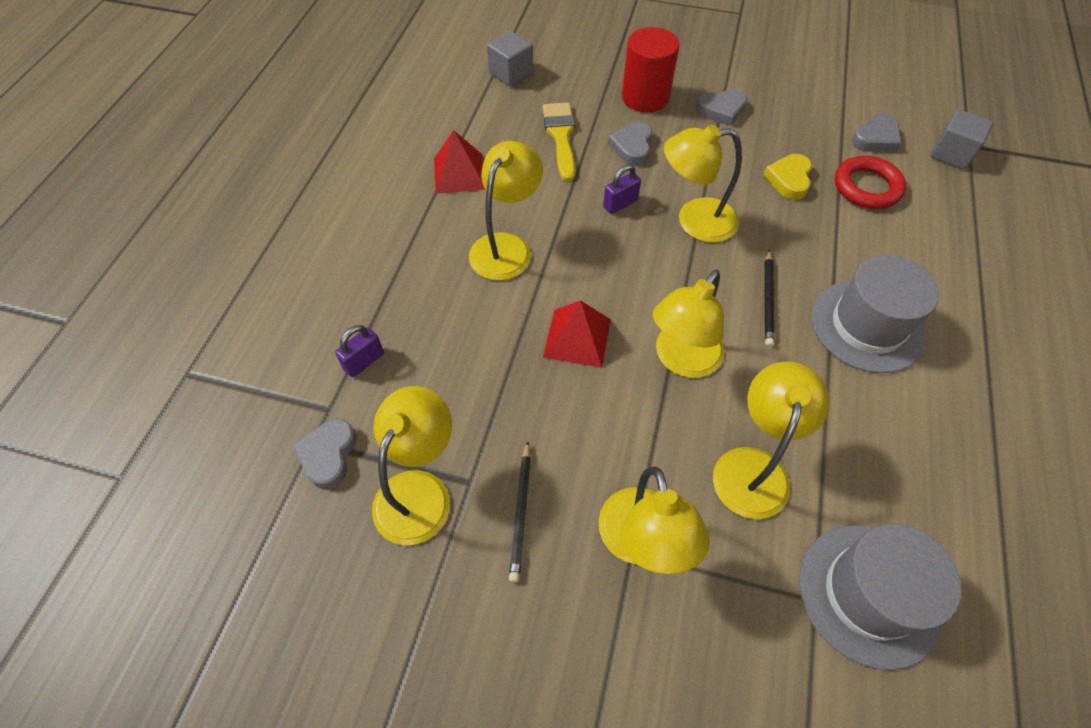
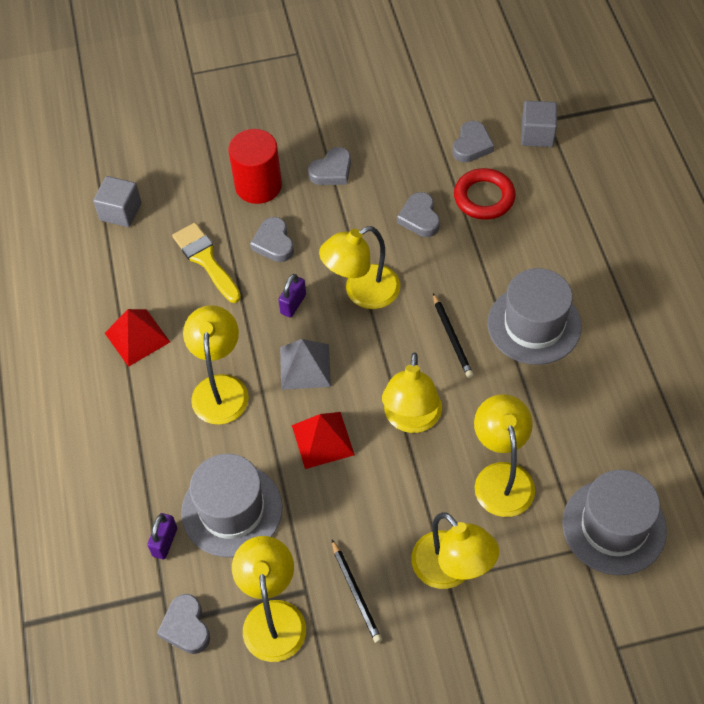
camera: 25 degrees left, 0 degrees up
(446, 362) = (232, 510): none -> grey hat
(599, 262) = (305, 366): none -> grey pyramid
(789, 180) = (419, 218): yellow heart -> grey heart

